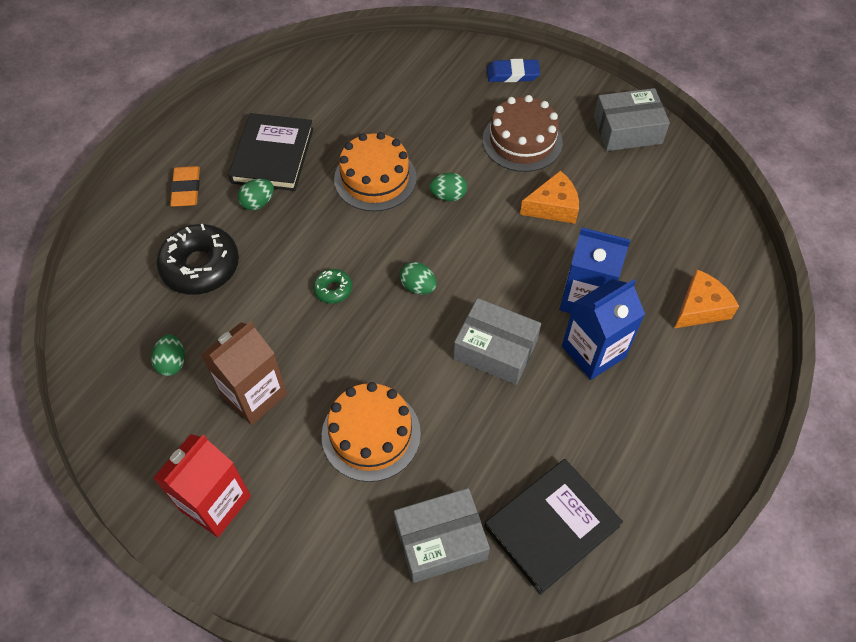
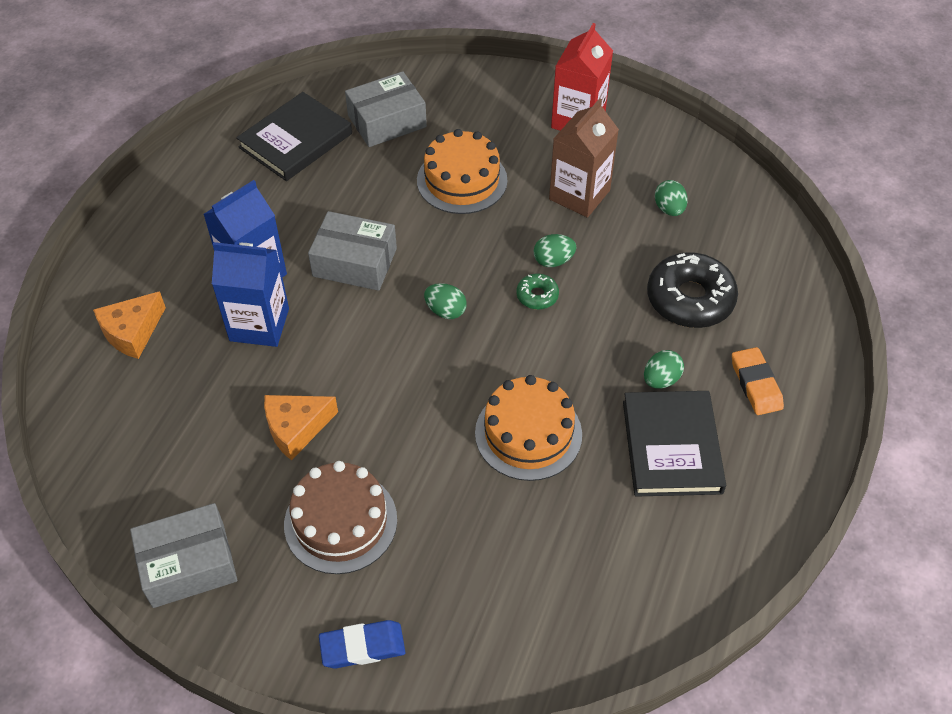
camera: 170 degrees right, 5 degrees down
(448, 196) = (430, 423): green egg -> green egg (553, 261)

